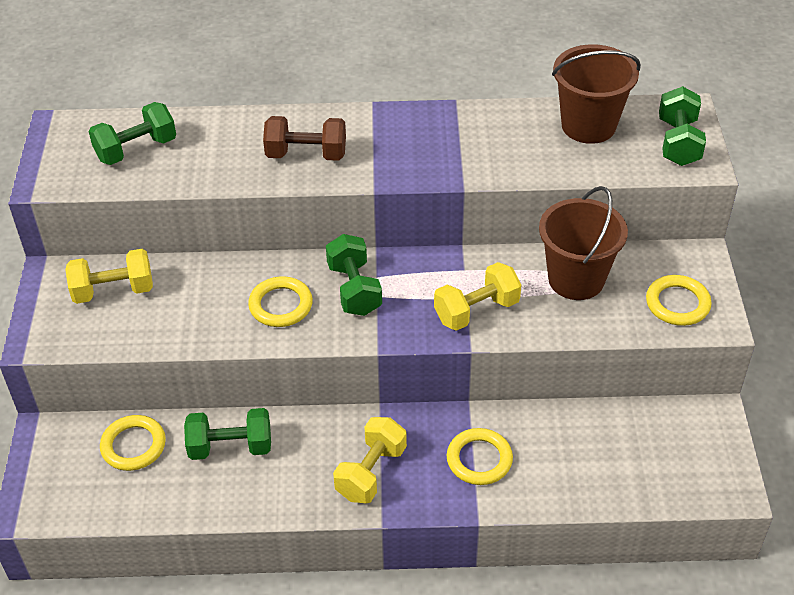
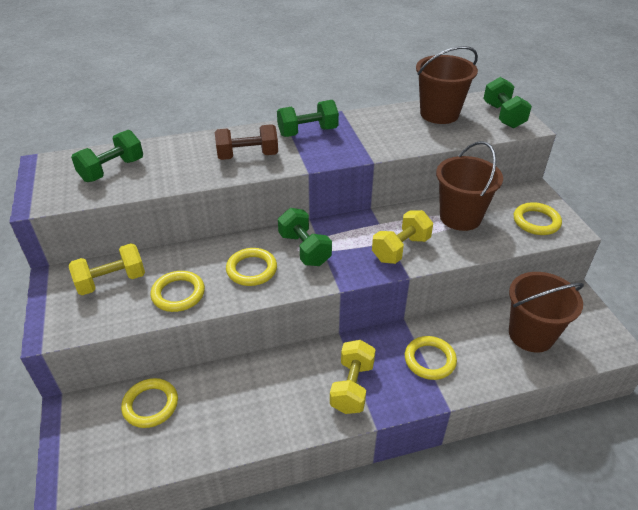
camera: 15 degrees left, 5 degrees down
(186, 321) = (178, 294): none -> yellow ring
(230, 447) = (233, 389): green dumbbell -> green dumbbell (308, 132)
(625, 453) = (531, 335): none -> brown bucket

